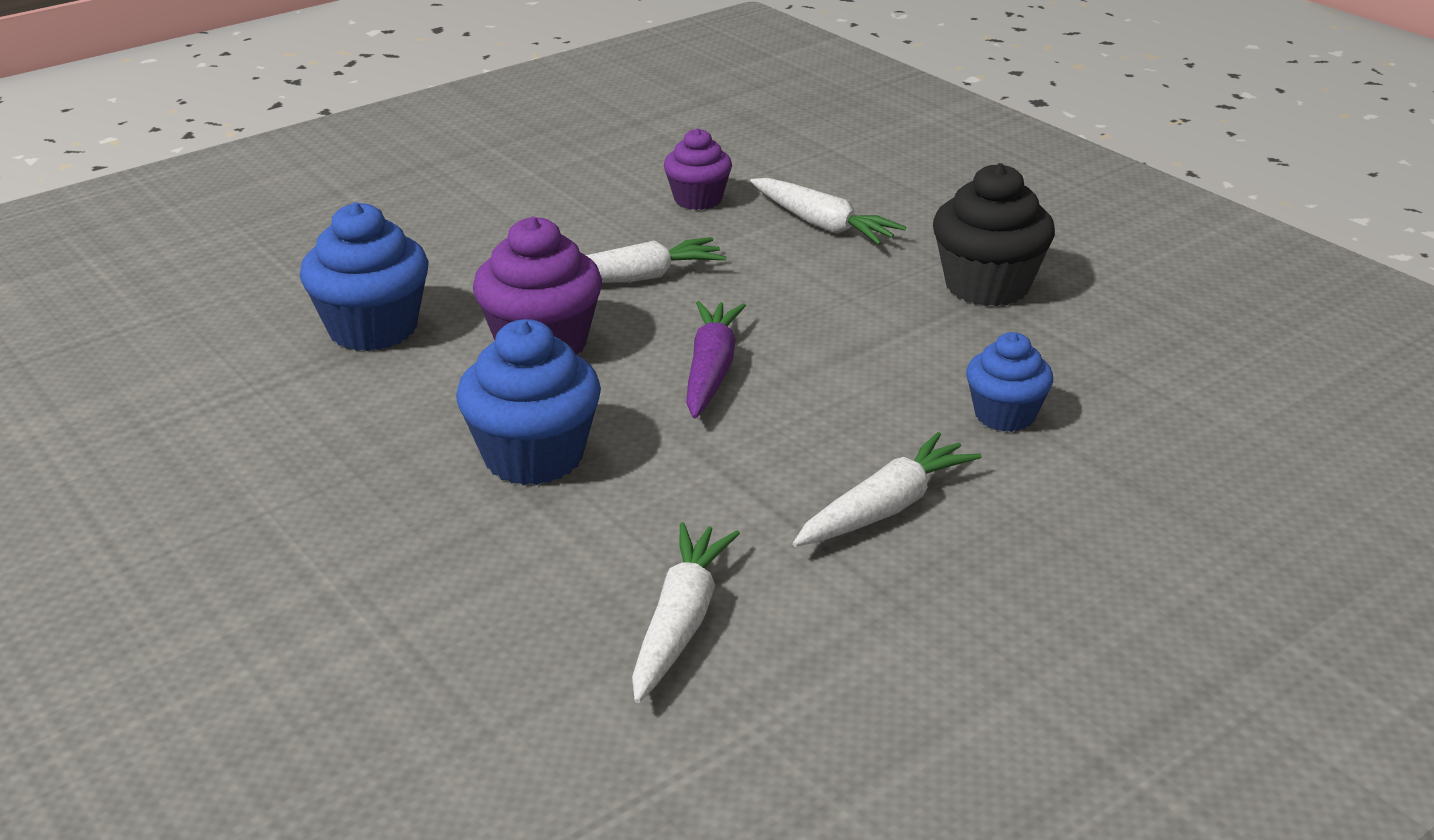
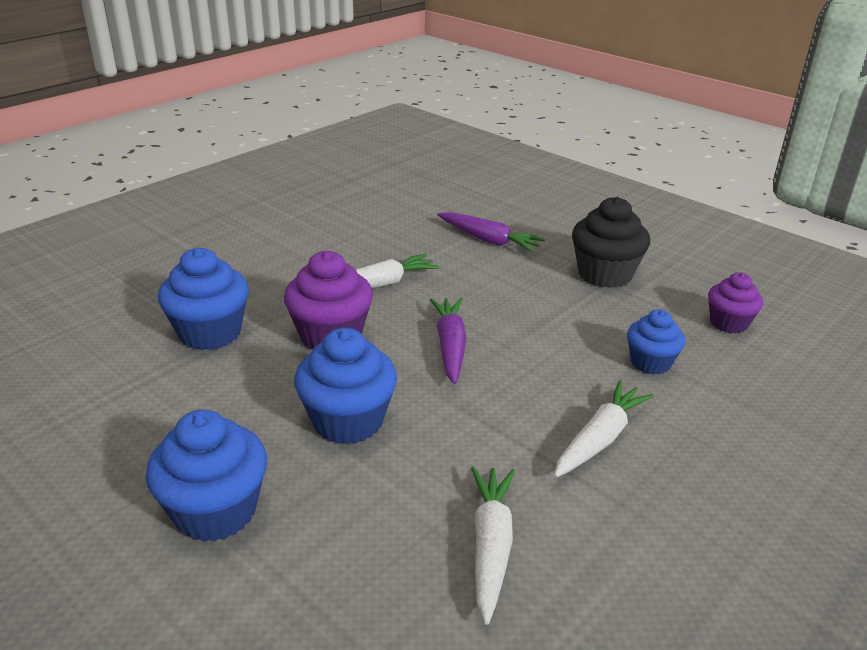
camera: 10 degrees left, 0 degrees up
(329, 548) = (215, 511): none -> blue cupcake
(698, 199) = (405, 228): purple cupcake -> purple cupcake (728, 323)
(822, 224) = (488, 240): white carrot -> purple carrot

